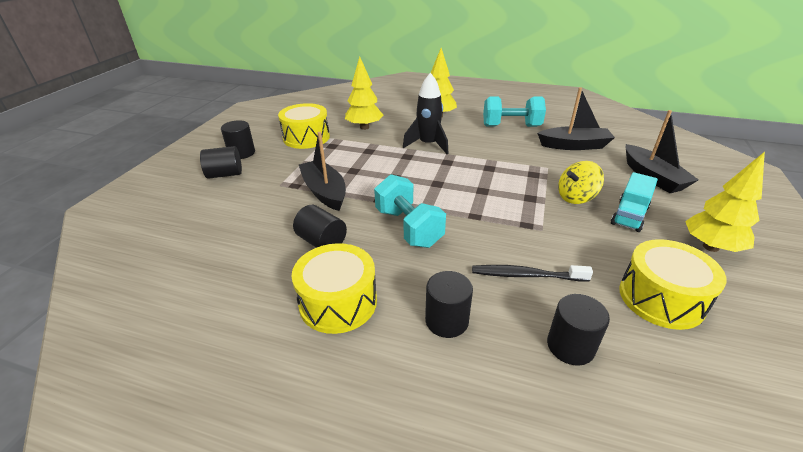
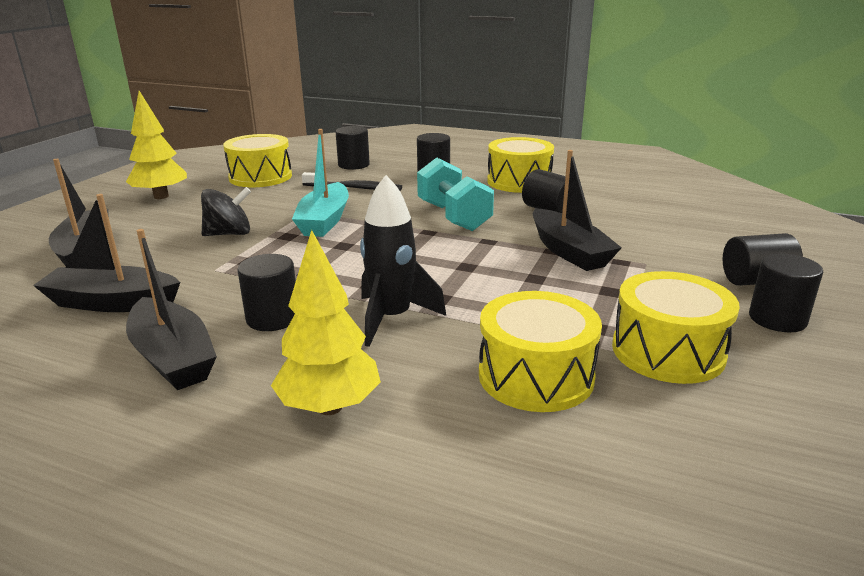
camera: 175 degrees left, 10 degrees down
(364, 127) = (536, 376): yellow tree -> yellow drum
(485, 142) = (273, 318): none -> black cylinder
(511, 126) = (173, 357): turquoise dumbbell -> black boat
(516, 216) = (324, 221): none -> turquoise boat
(576, 197) = (229, 234): yellow spinning top -> black spinning top
(629, 216) = (195, 217): turquoise truck -> none

